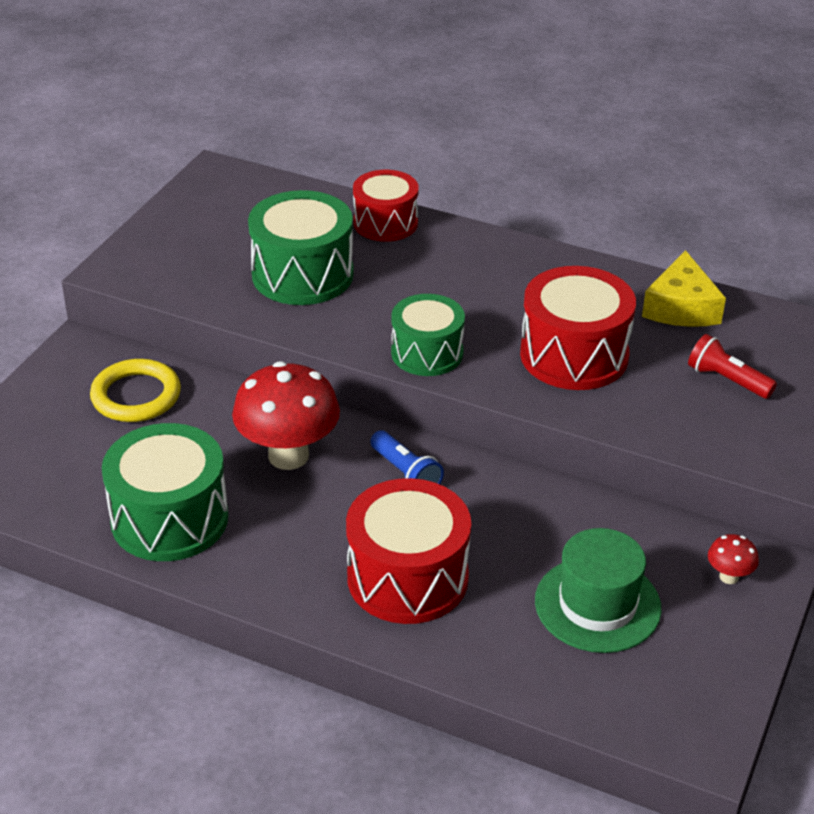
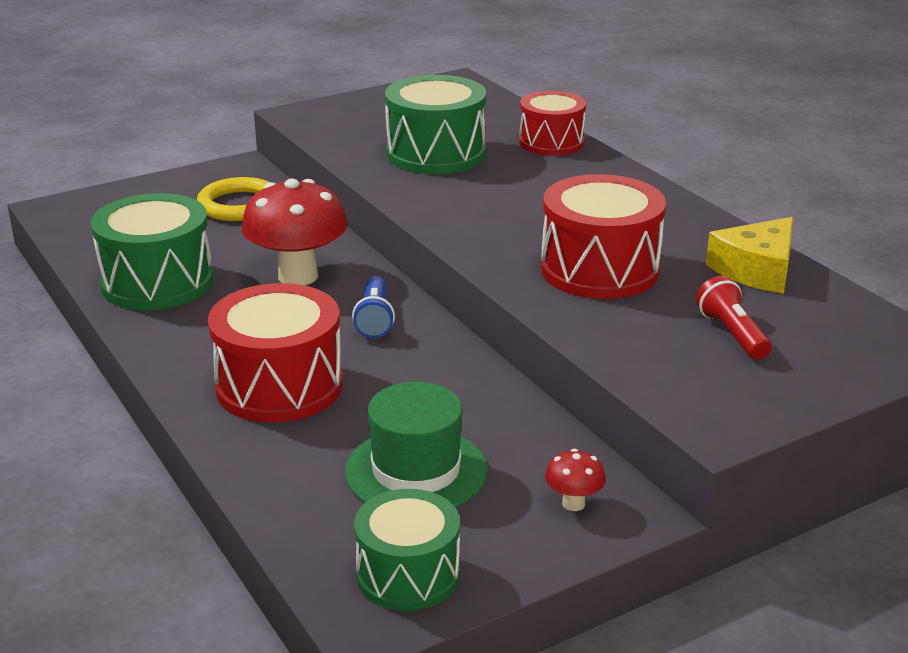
camera: 35 degrees right, 10 degrees down
(427, 353) = (467, 228): green drum -> green drum (408, 574)

